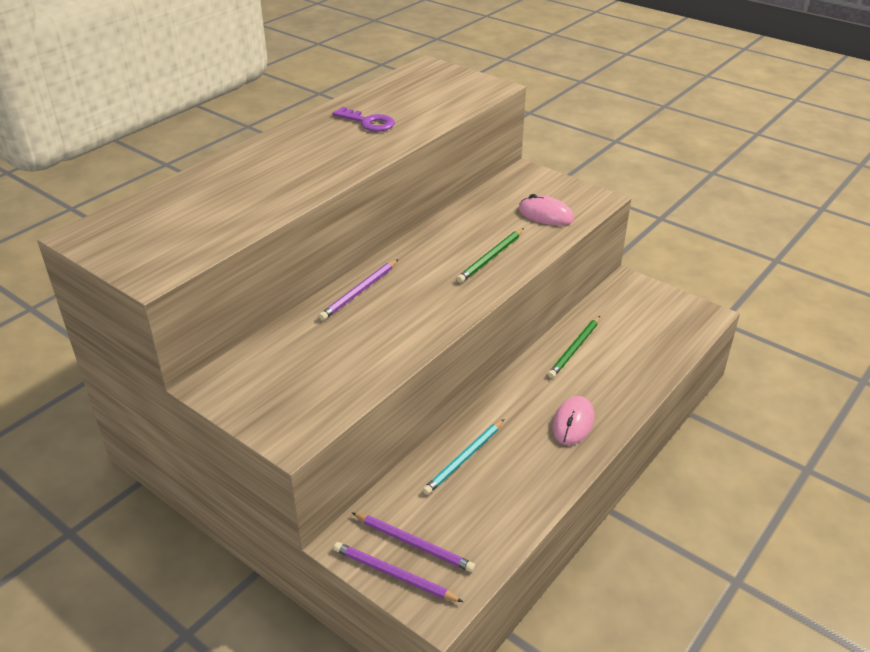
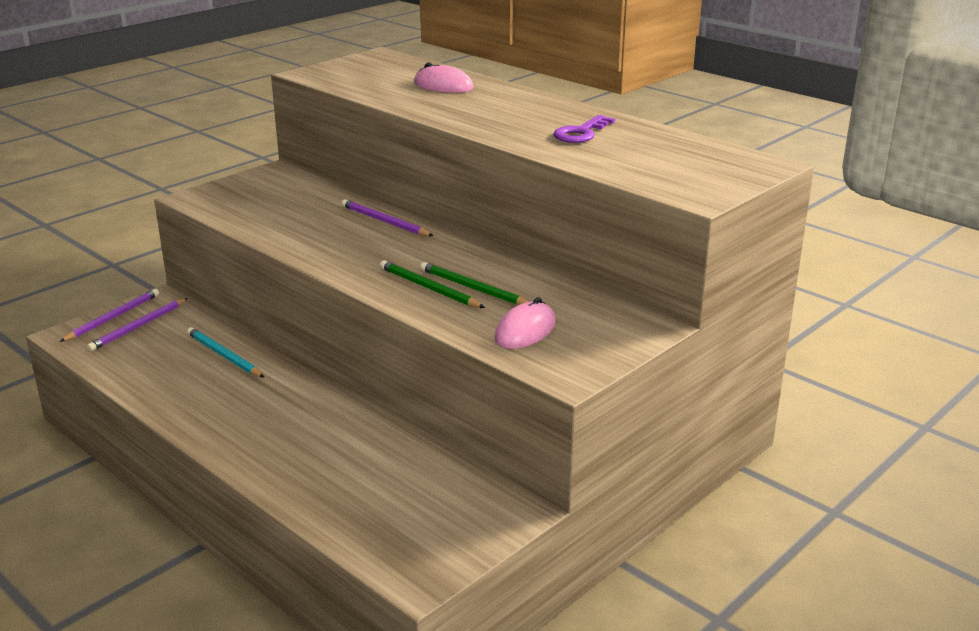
camera: 95 degrees right, 10 degrees down
(573, 423) = (241, 424): pink mouse -> pink mouse (443, 86)
(574, 349) = (372, 442): green pencil -> green pencil (473, 288)

